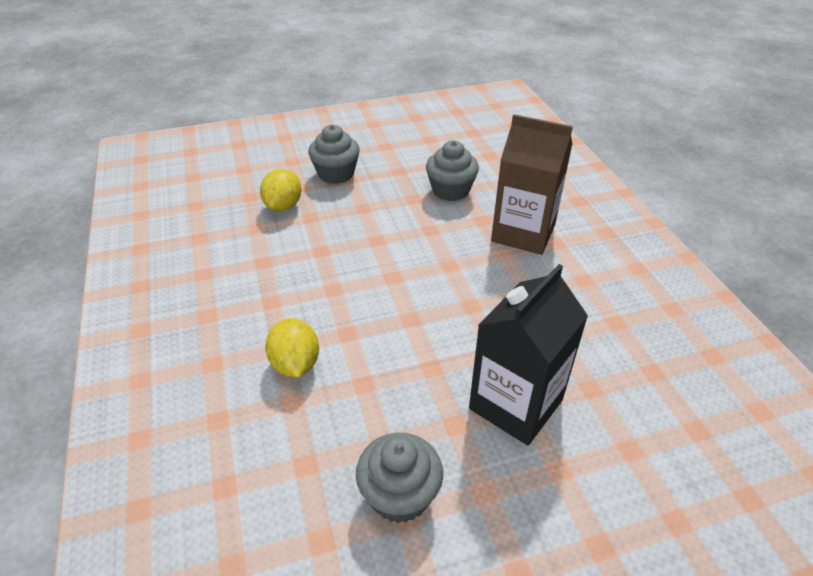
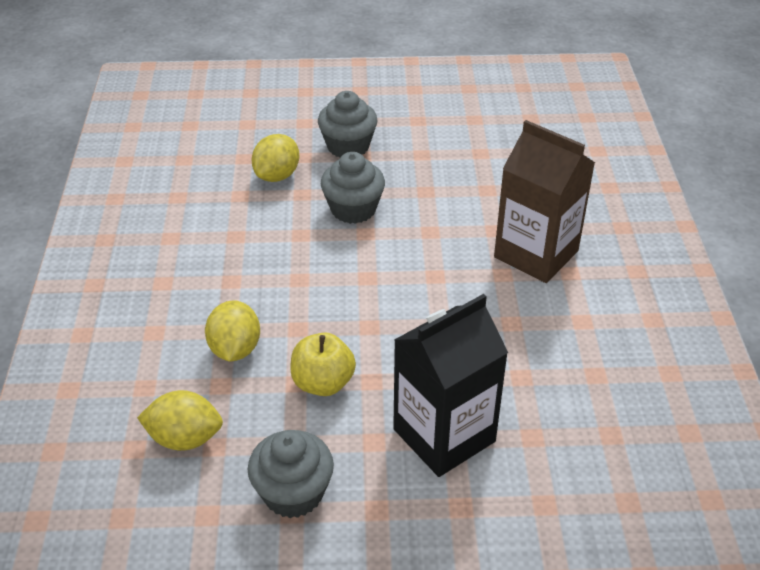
camera: 15 degrees right, 0 degrees up
(274, 463) = (185, 438): none -> yellow lemon
(388, 379) = (323, 383): none -> yellow apple
(450, 190) = (473, 188): grey cupcake -> grey cupcake (353, 209)

